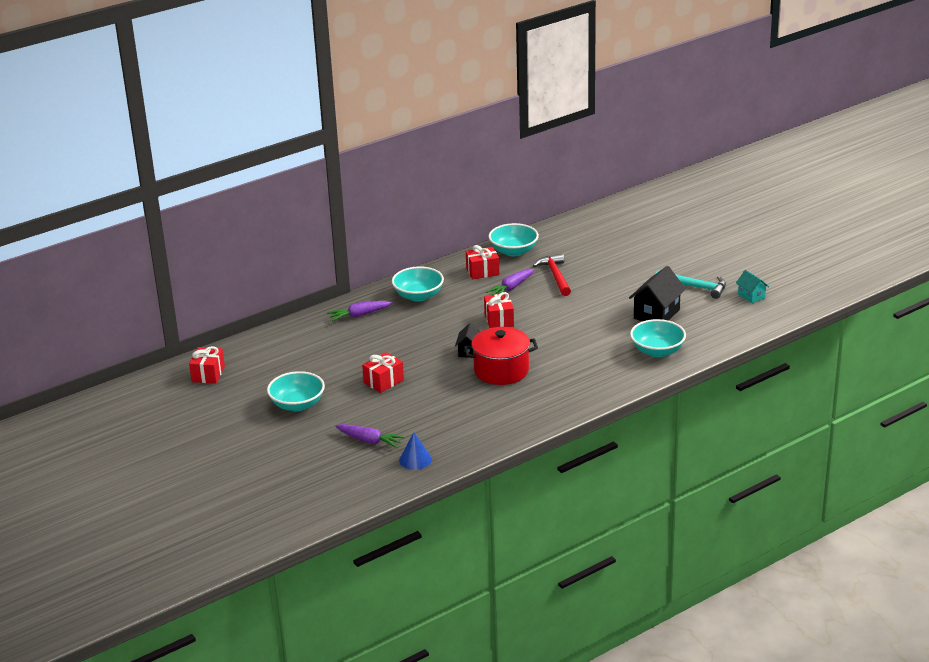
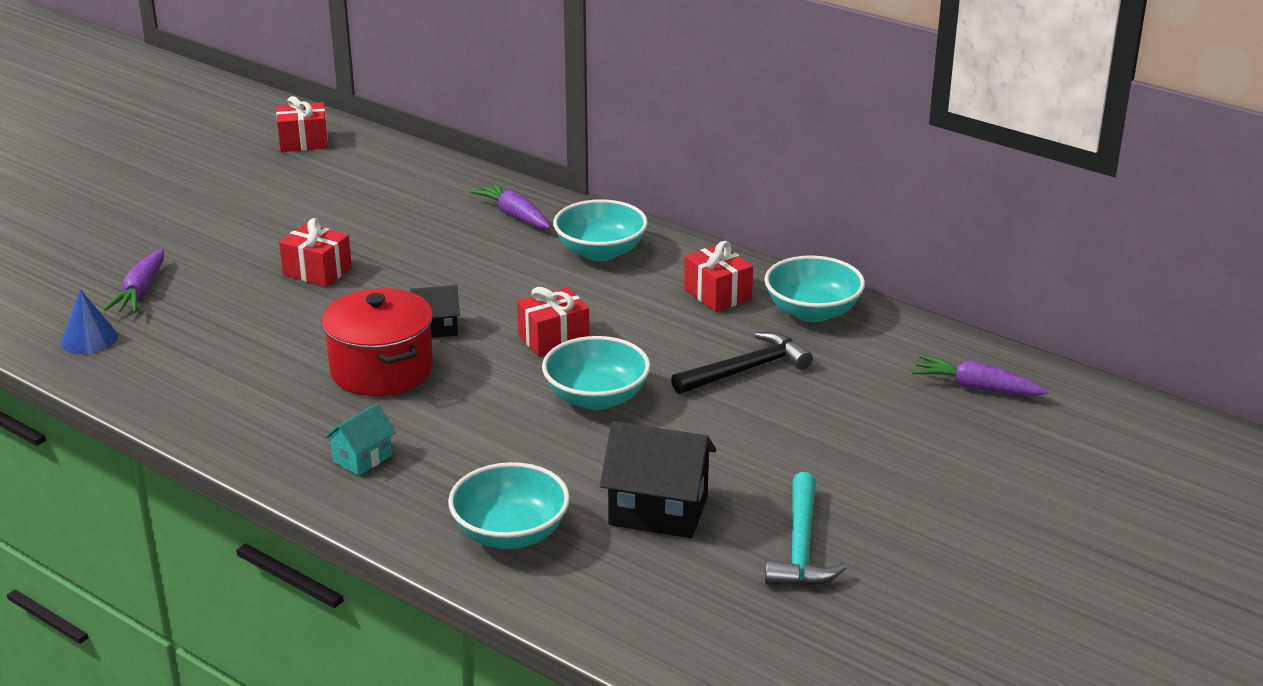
camera: 70 degrees right, 0 degrees up
(297, 404) = (235, 218): turquoise bowl -> turquoise bowl (596, 398)
(511, 288) = (675, 332): purple carrot -> purple carrot (976, 388)
(555, 276) = (746, 370): red hammer -> black hammer
(751, 296) = (805, 635): turquoise house -> turquoise house (362, 458)

